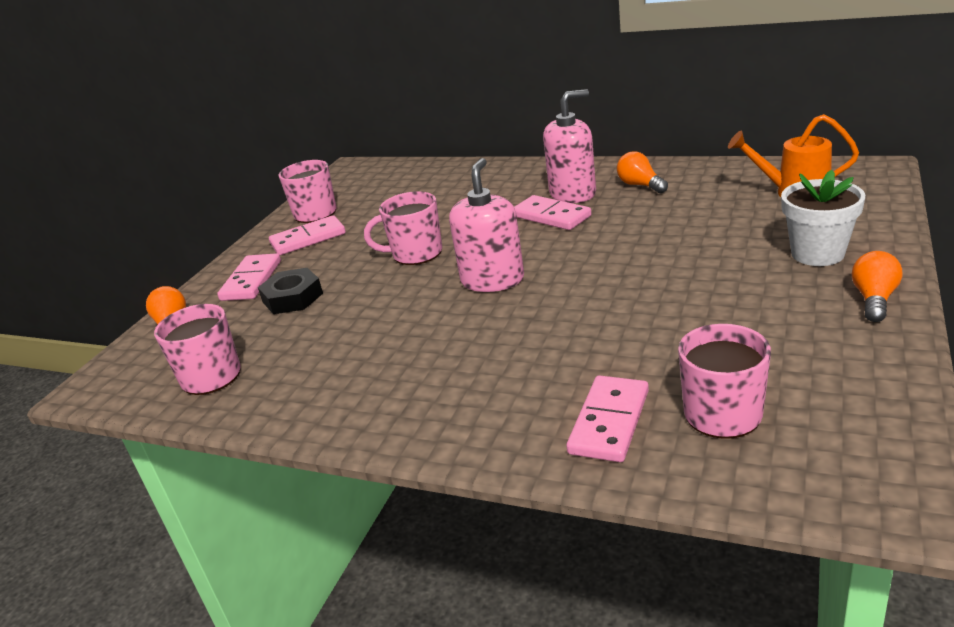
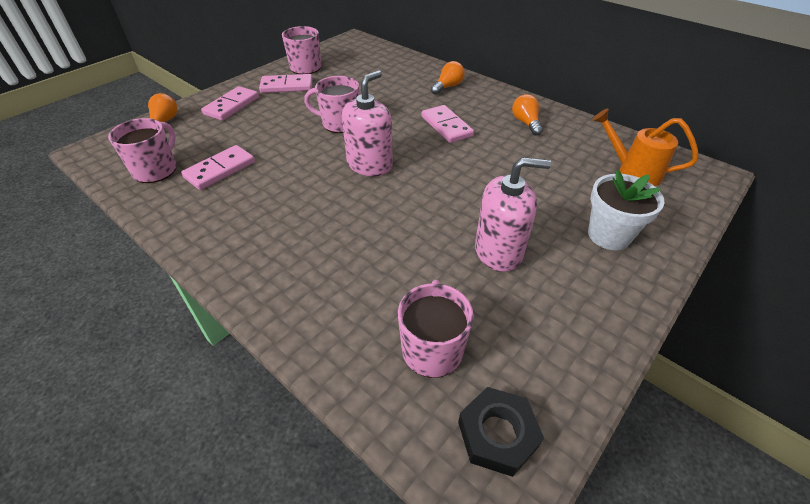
camera: 15 degrees right, 15 degrees up
(292, 298) = (243, 129): black nut -> black nut (497, 434)
(572, 193) = (475, 112): pink soap dispenser -> pink soap dispenser (498, 251)
(609, 422) = (353, 320): pink domino -> pink domino (220, 170)
(874, 299) = (621, 297): orange light bulb -> orange light bulb (448, 87)

